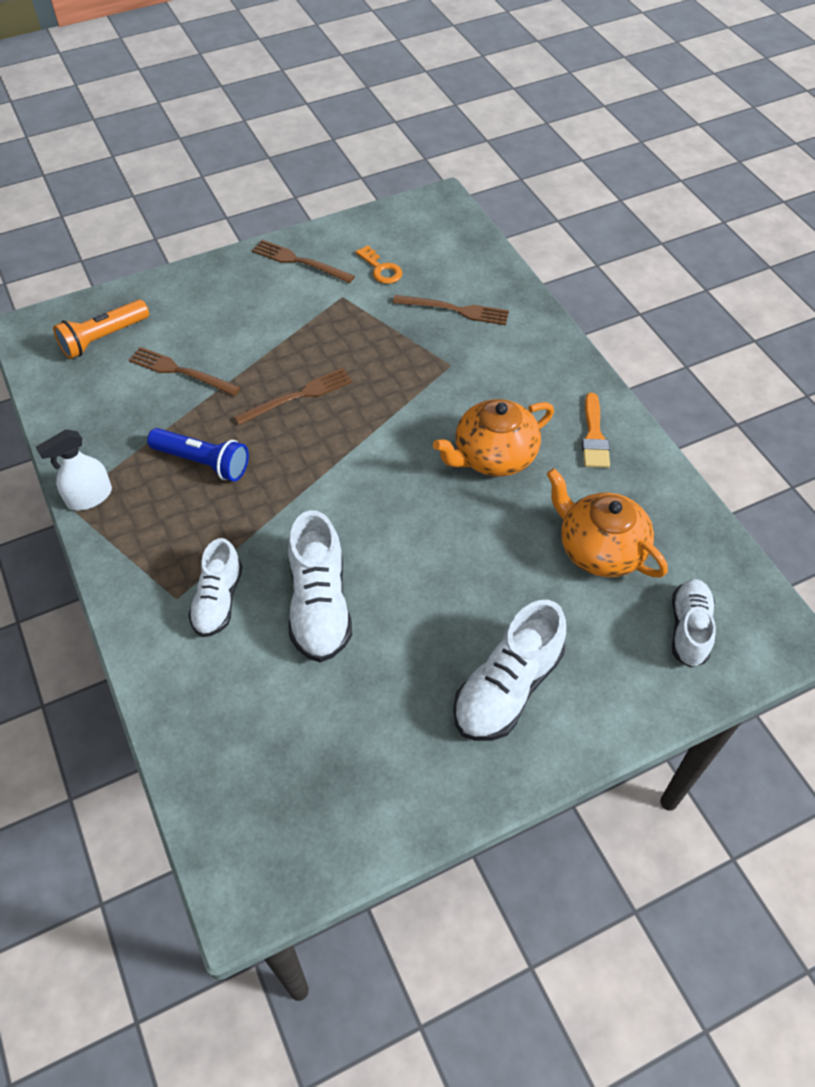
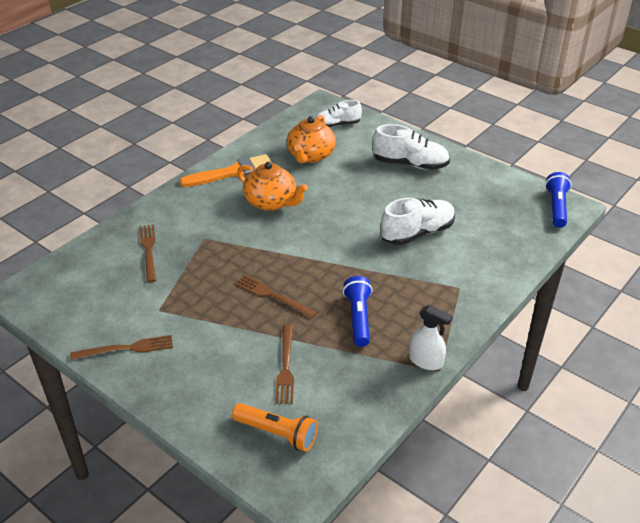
camera: 115 degrees left, 15 degrees down
(218, 600) = (446, 270): white shoe -> none
(256, 865) = (556, 207): none -> blue flashlight
(299, 261) = (126, 348): brown fork -> brown fork turned 105 degrees counterclockwise
(381, 269) = (117, 299): orange key -> none
(594, 436) = (233, 172): orange brush -> orange brush, size x1.62

